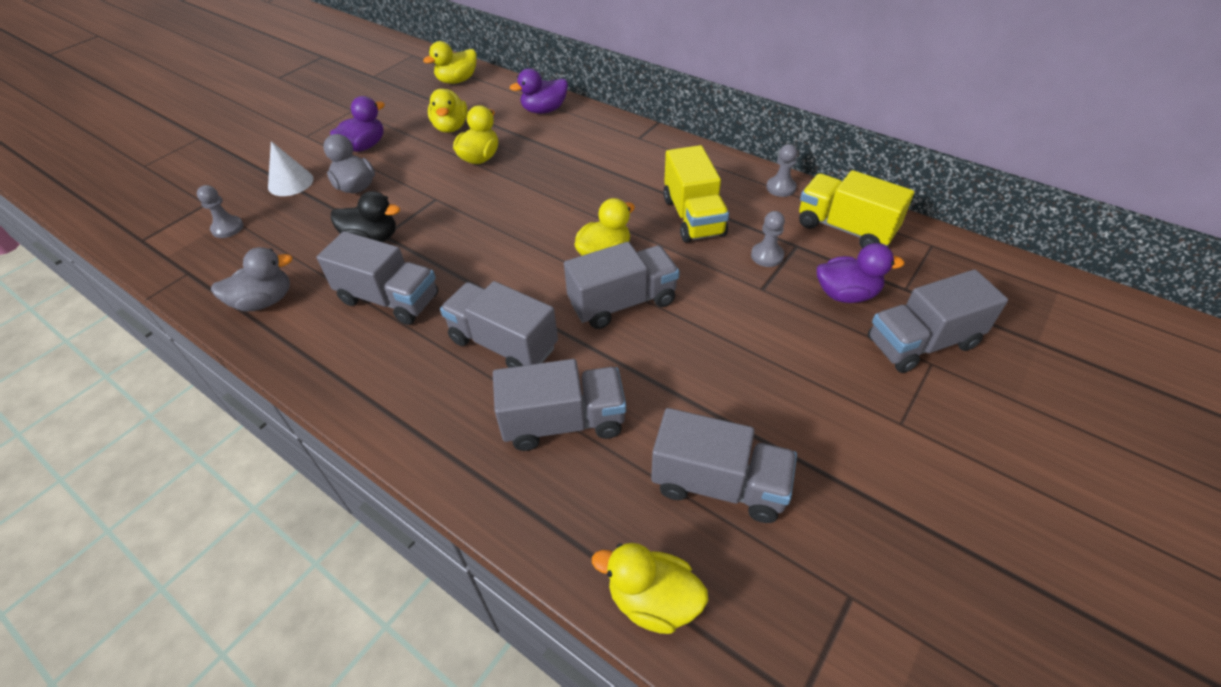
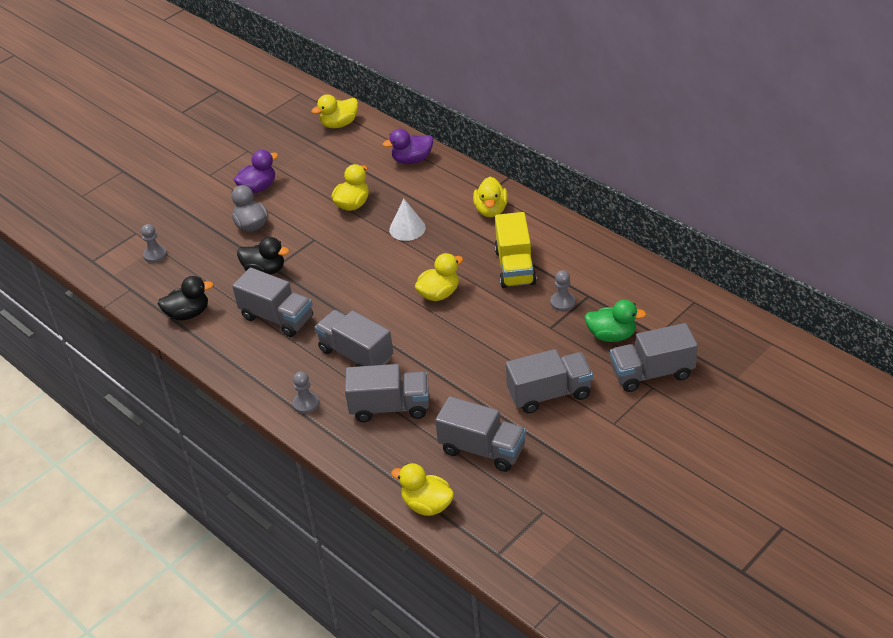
camera: 10 degrees right, 5 degrees down
(264, 301) = (188, 314): grey duck -> black duck
(290, 182) = (200, 218): white cone -> white cone (407, 228)
(451, 127) = (330, 173): yellow duck -> yellow duck (491, 210)
(622, 302) = (445, 331): grey truck -> grey truck (549, 394)
(781, 188) = (593, 246): grey pawn -> grey pawn (306, 404)
(845, 228) = (631, 284): yellow truck -> none
(846, 294) = (612, 335): purple duck -> green duck

